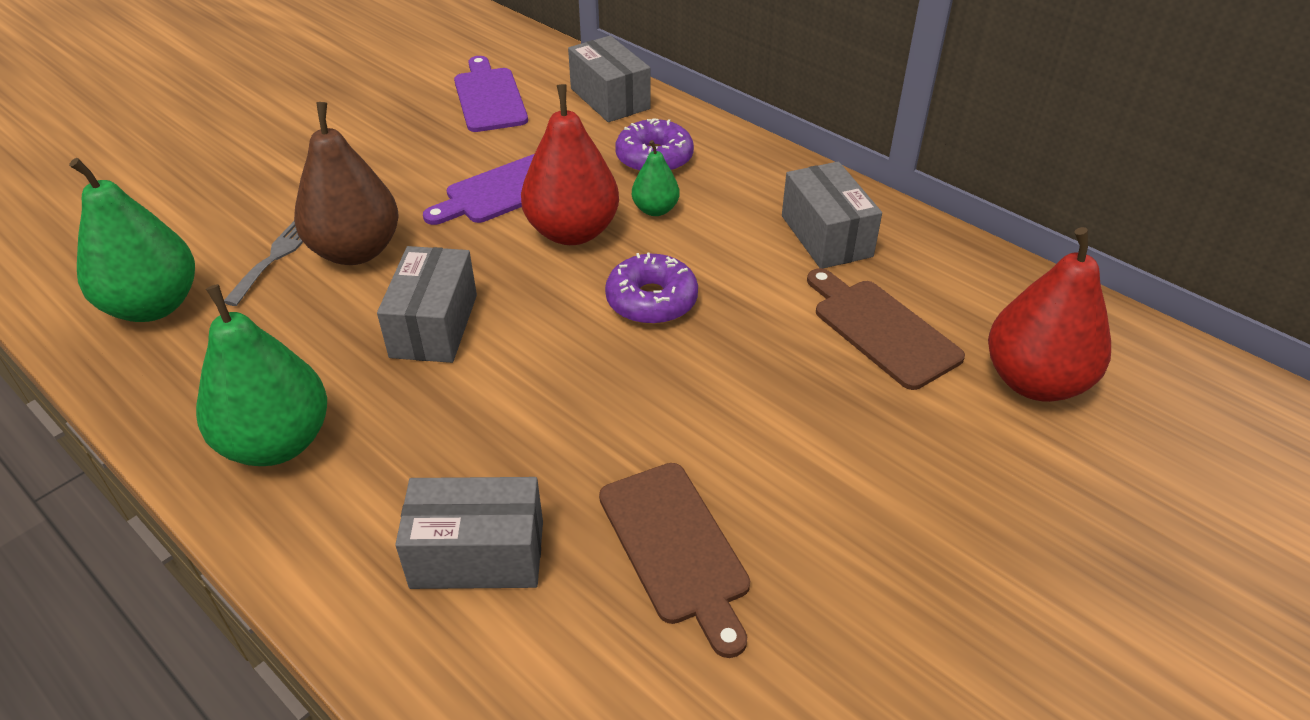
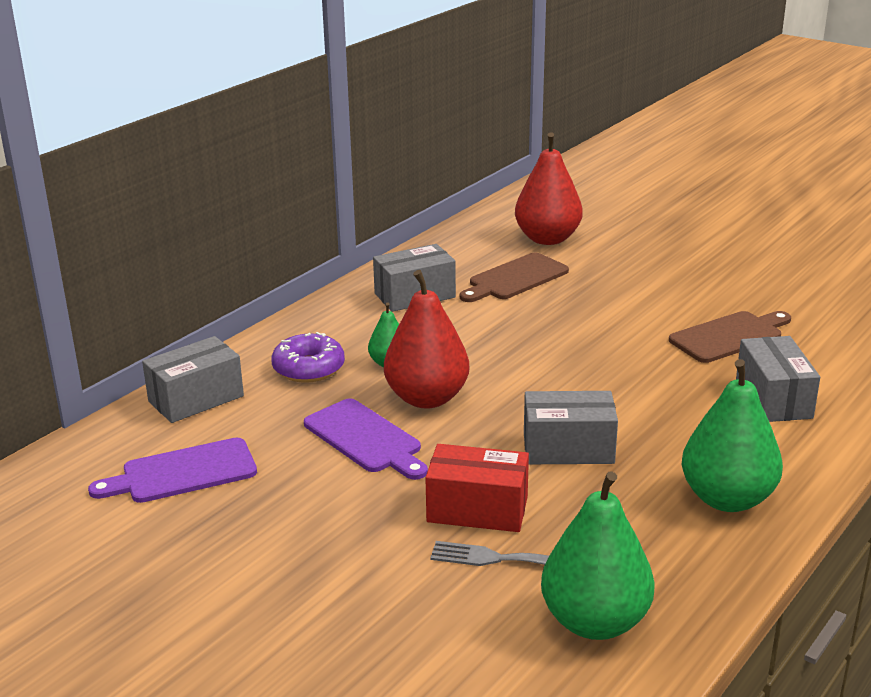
camera: 95 degrees left, 15 degrees down
(356, 251) = (477, 509): brown pear -> red box
(651, 301) = (509, 357): purple donut -> none

